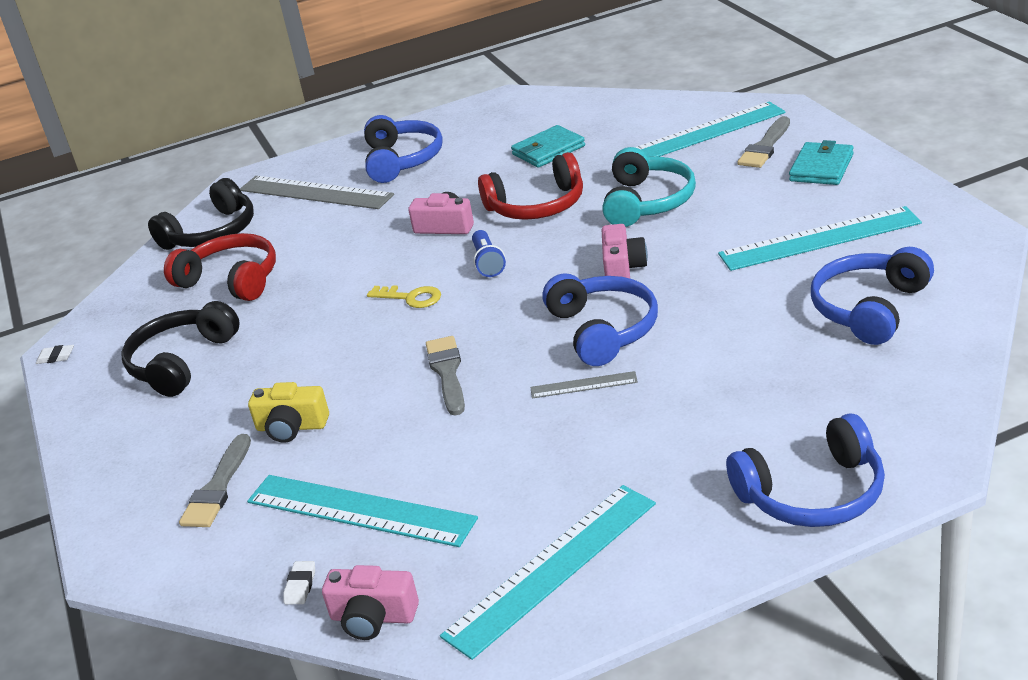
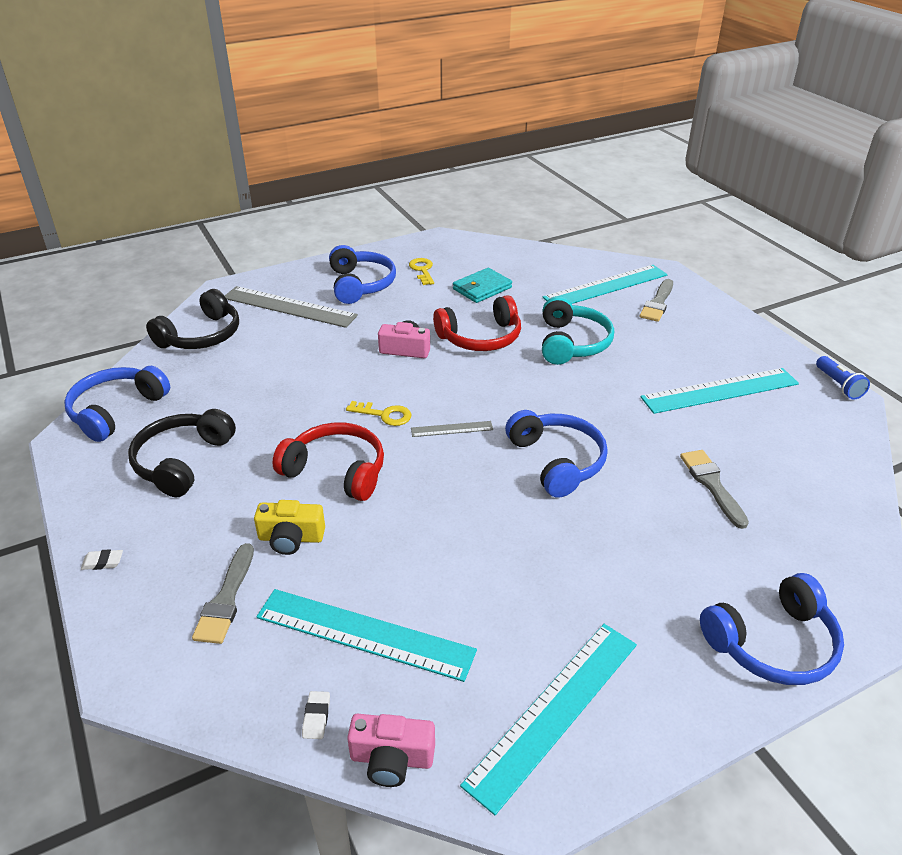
camera: 10 degrees left, 5 degrees up
(56, 357) = (63, 446): white eraser -> white eraser (103, 562)
(231, 280) = (222, 383): red headphones -> red headphones (336, 471)
(447, 372) = (426, 492): grey brush -> grey brush (712, 484)
(479, 136) = (422, 270): none -> yellow key
(488, 263) = (447, 387): blue flashlight -> blue flashlight (838, 385)
(583, 385) = (549, 515): grey ruler -> grey ruler (452, 429)
(622, 268) = (563, 402): pink camera -> none
(821, 168) = (707, 326): turquoise wallet -> none
(869, 308) = (776, 460): blue headphones -> blue headphones (116, 410)

